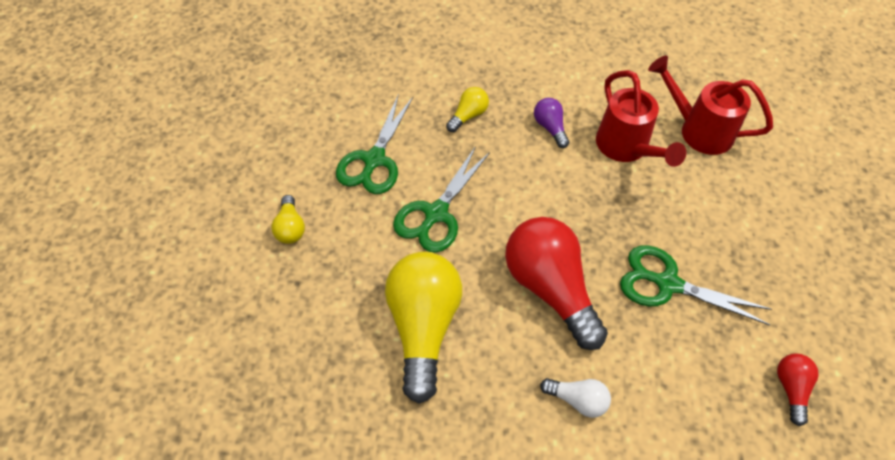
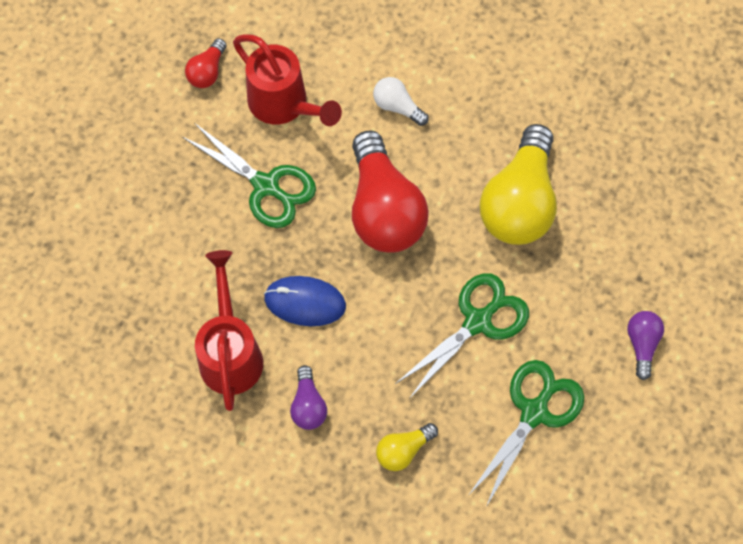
camera: 165 degrees left, 10 degrees up
(290, 227) = (642, 344): yellow light bulb -> purple light bulb
(585, 196) = (305, 302): none -> blue mouse
(699, 130) = (132, 355): red watering can -> red watering can (284, 104)

